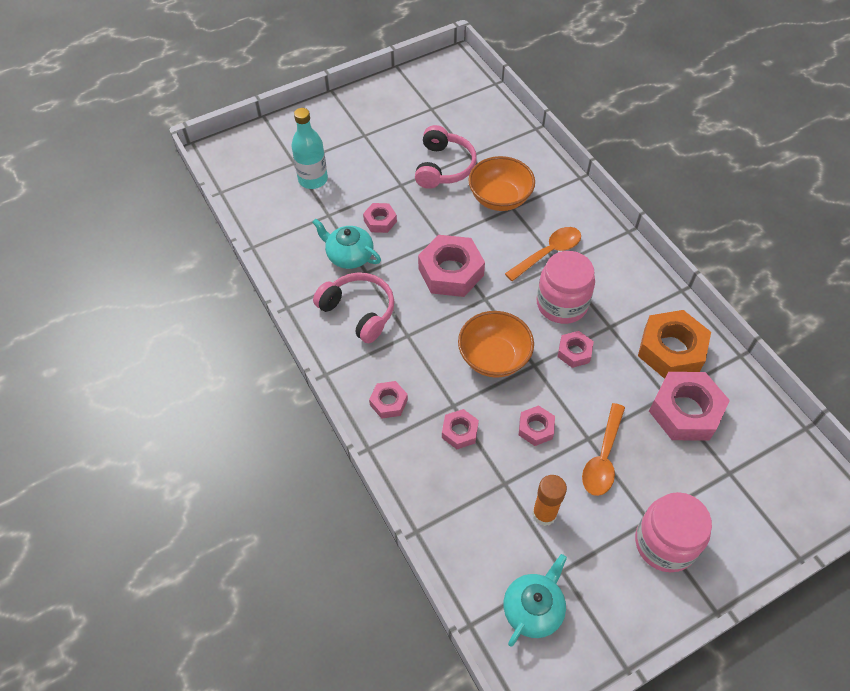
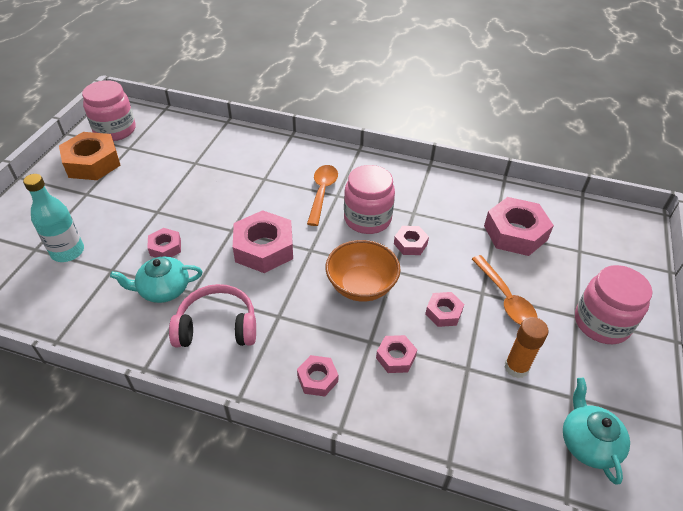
camera: 45 degrees left, 10 degrees down
(435, 83) = (115, 130): none -> pink jar
(444, 167) = (181, 181): pink headphones -> none
(500, 198) = (248, 178): orange bowl -> none
(671, 350) = (465, 202): orange nut -> orange nut (92, 163)

